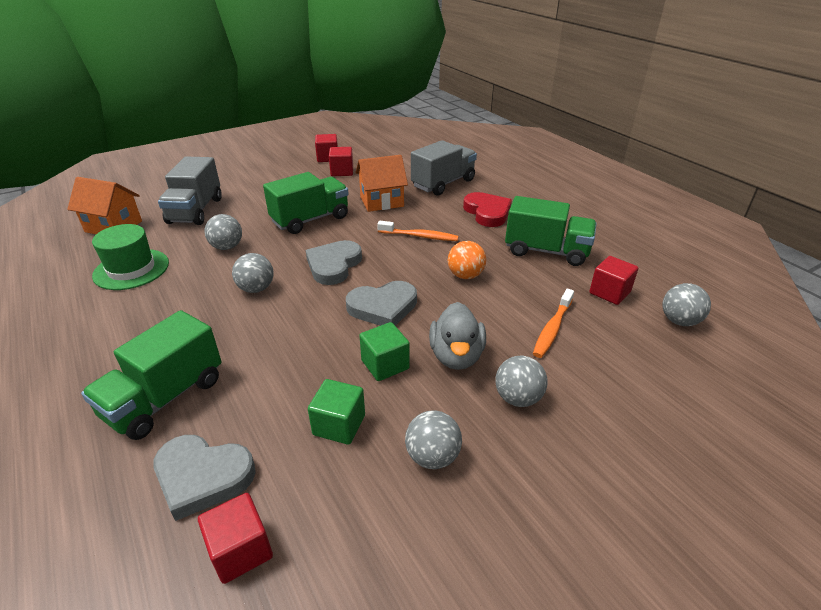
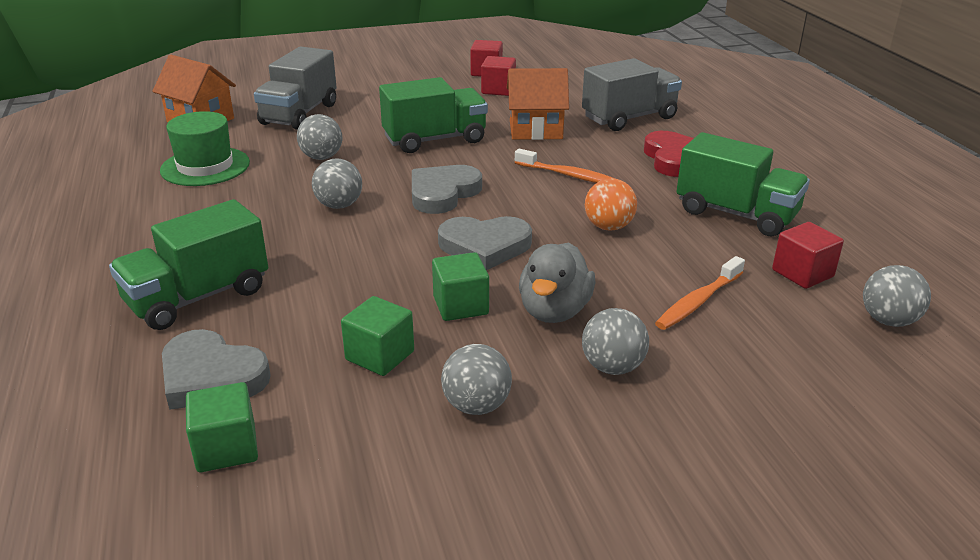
camera: 15 degrees right, 5 degrees down
(241, 550) = (226, 448): red cube -> green cube

